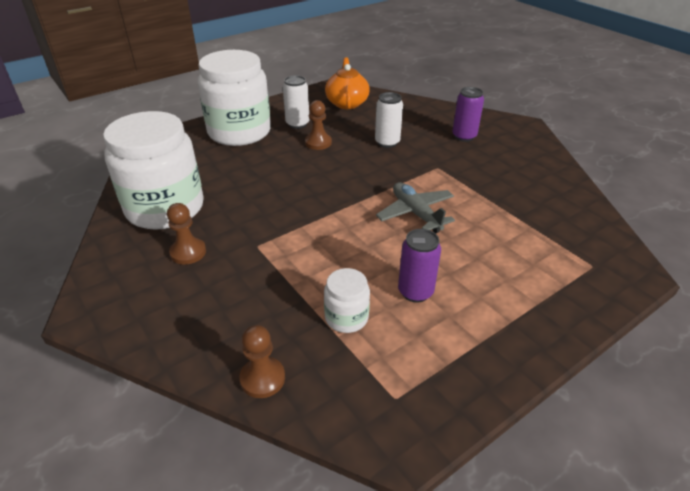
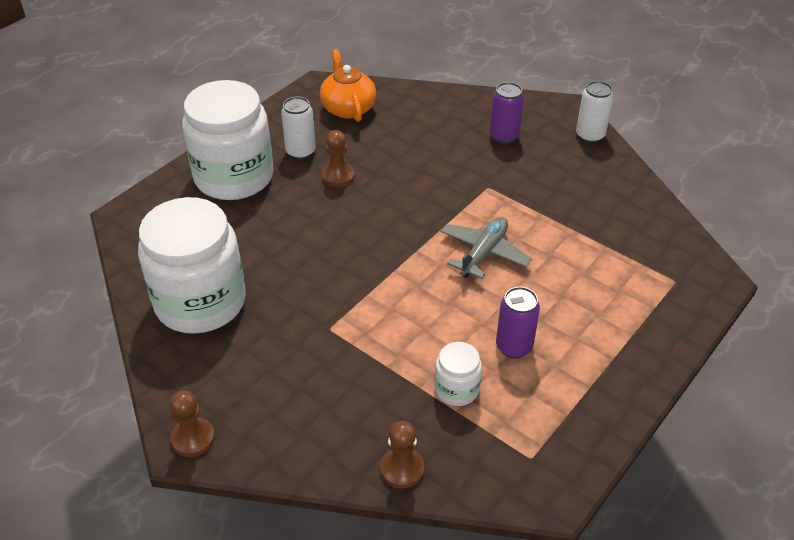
camera: 15 degrees left, 5 degrees up
(188, 252) = (257, 352): brown pawn -> brown pawn (193, 438)
(387, 142) = (419, 161): white can -> white can (590, 135)
(415, 213) = (483, 253): grey plane -> grey plane turned 75 degrees clockwise

